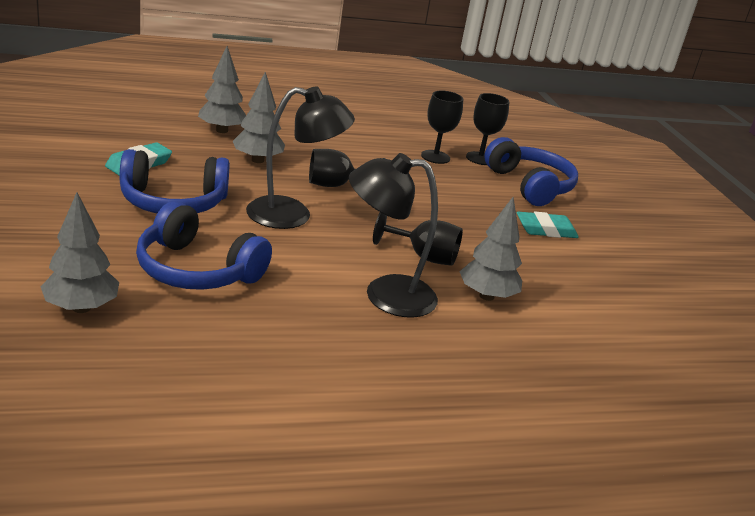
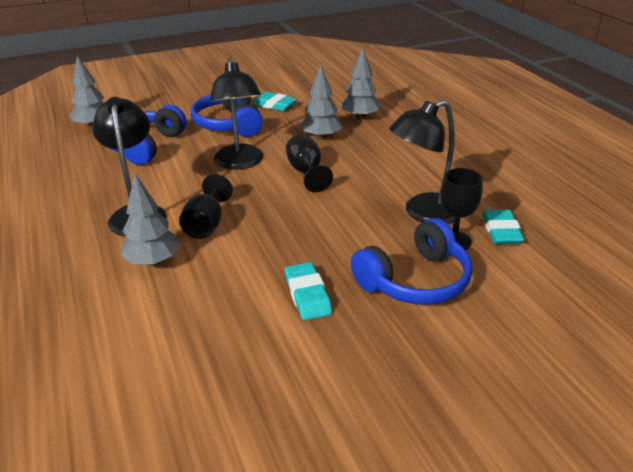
camera: 85 degrees right, 5 degrees up
(435, 157) = (423, 213): black goblet -> black lamp
(469, 139) = (501, 231): none -> turquoise eraser

